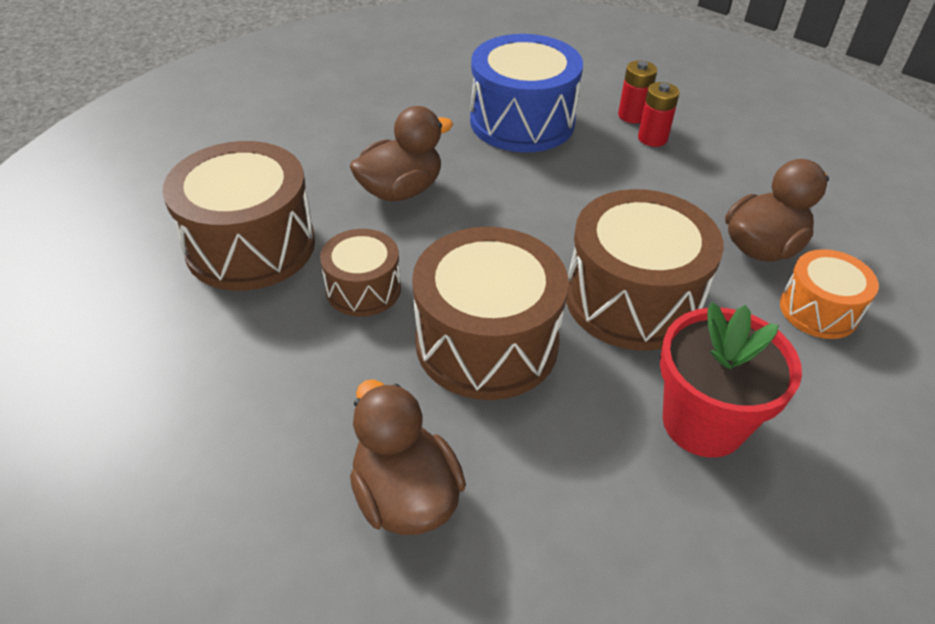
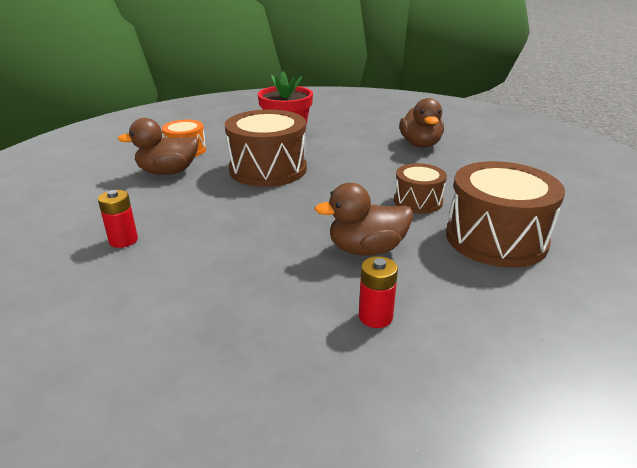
camera: 155 degrees left, 15 degrees down
(487, 342) = (358, 170): brown drum -> none
(522, 122) = (209, 284): blue drum -> none
(632, 115) = (106, 263): red battery -> red battery (375, 317)

